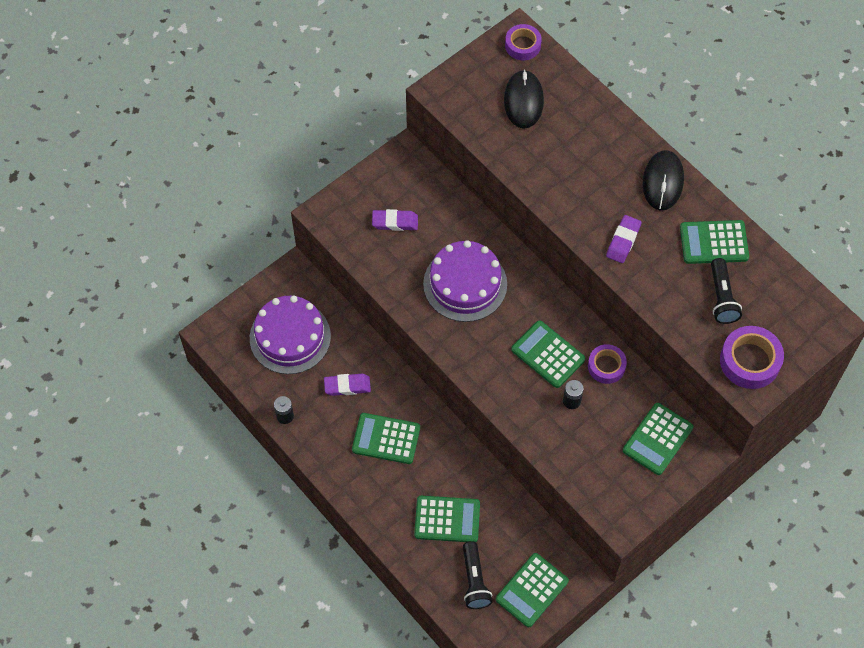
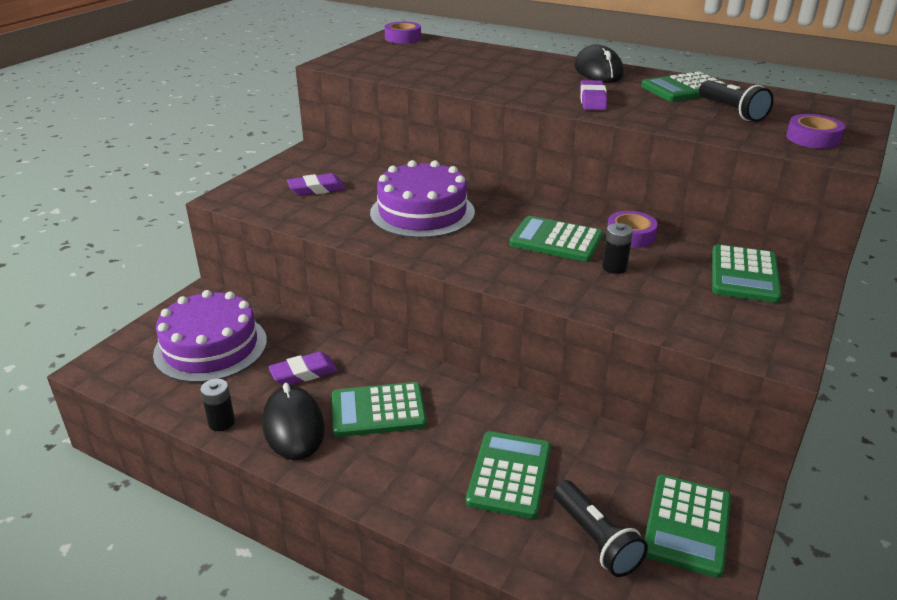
camera: 20 degrees left, 30 degrees down
(447, 519) = (509, 475): green calculator -> green calculator turned 60 degrees counterclockwise
(523, 101) = (423, 57): black mouse -> black mouse (293, 426)
(750, 361) = (813, 138): purple tape -> purple tape, size x0.66

